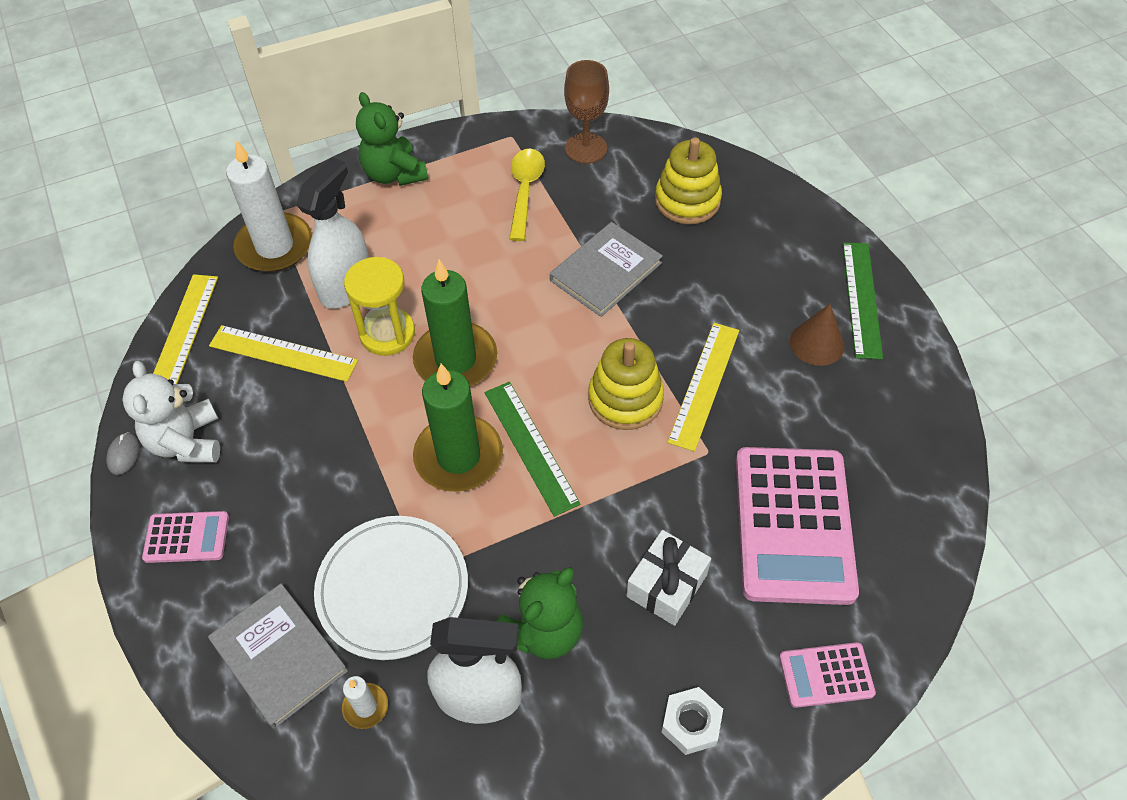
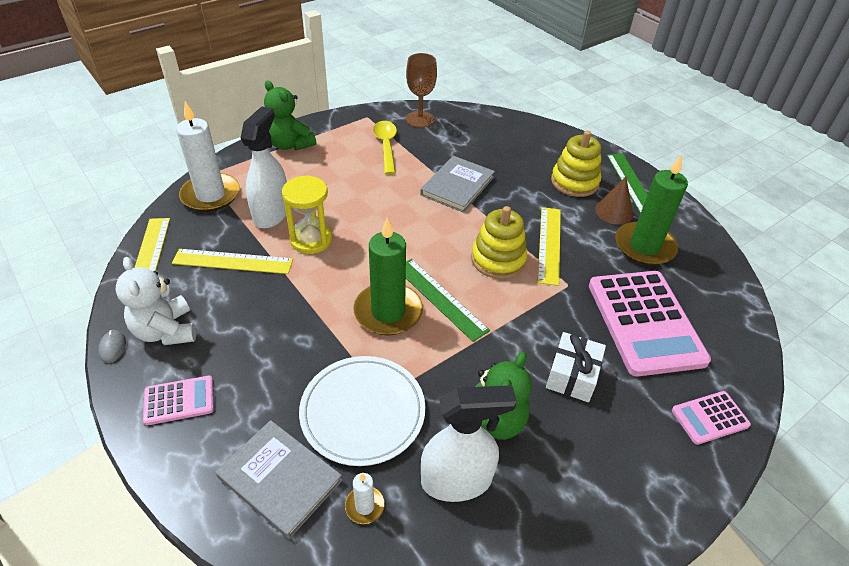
camera: 15 degrees left, 10 degrees down
(456, 359) = (367, 250): green candle -> green candle (644, 246)
(687, 200) = (497, 141): yellow stacking toy -> yellow stacking toy (574, 182)
(691, 723) = (627, 470): white nut -> none

